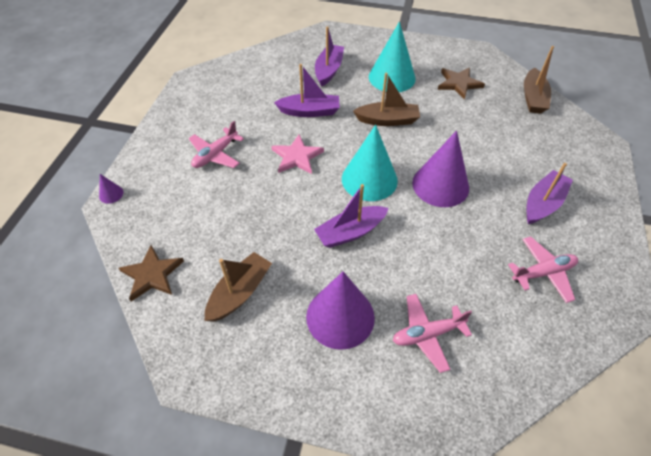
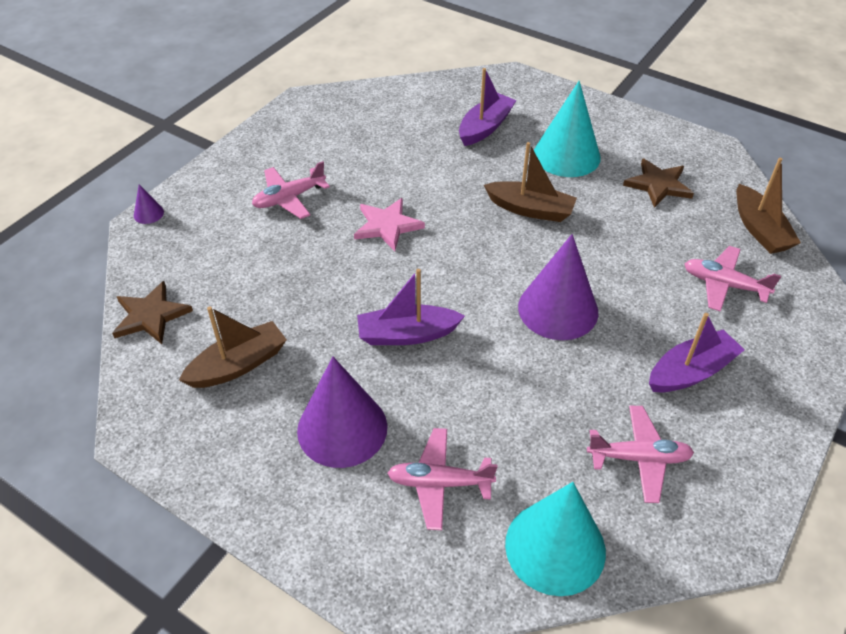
camera: 20 degrees right, 5 degrees down
(309, 111) = (432, 174): purple boat -> none
(369, 179) = (466, 277): turquoise cone -> turquoise cone (555, 547)
(532, 140) = (724, 285): none -> pink plane
(533, 98) = (759, 229): brown boat -> brown boat turned 45 degrees counterclockwise

